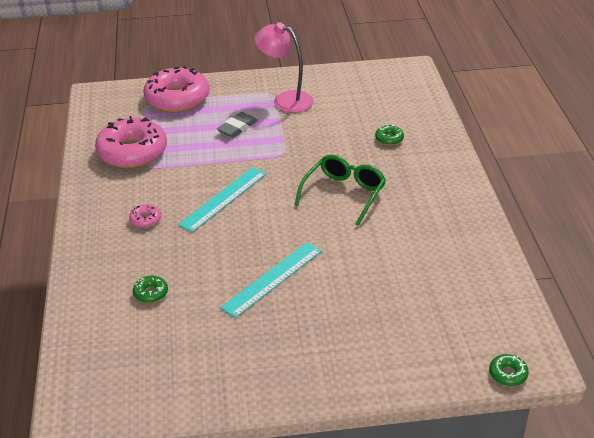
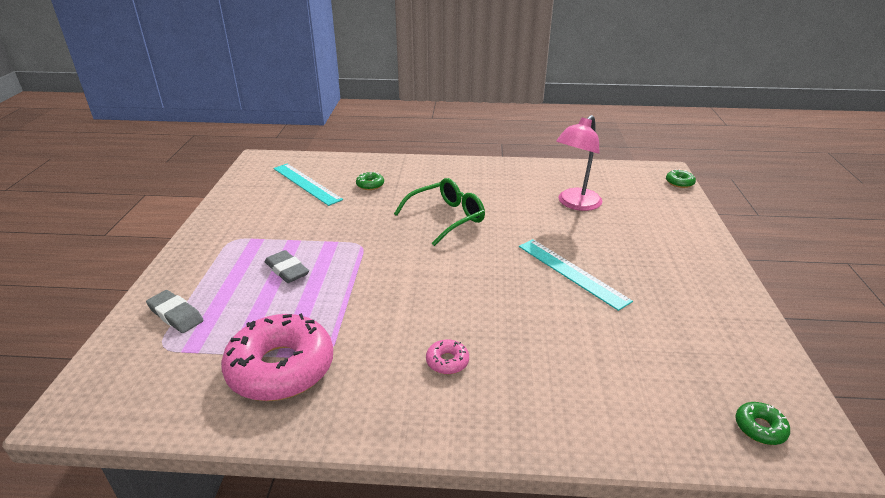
camera: 80 degrees left, 5 degrees down
(151, 293) = (594, 364): green donut -> green donut (760, 428)
(177, 98) = (176, 315): pink donut -> grey eraser
(223, 199) = (426, 293): turquoise ruler -> turquoise ruler (306, 184)
(285, 100) = (255, 232): pink lamp -> pink lamp (575, 204)
(344, 194) = (447, 218): green glasses -> green glasses turned 105 degrees clockwise

